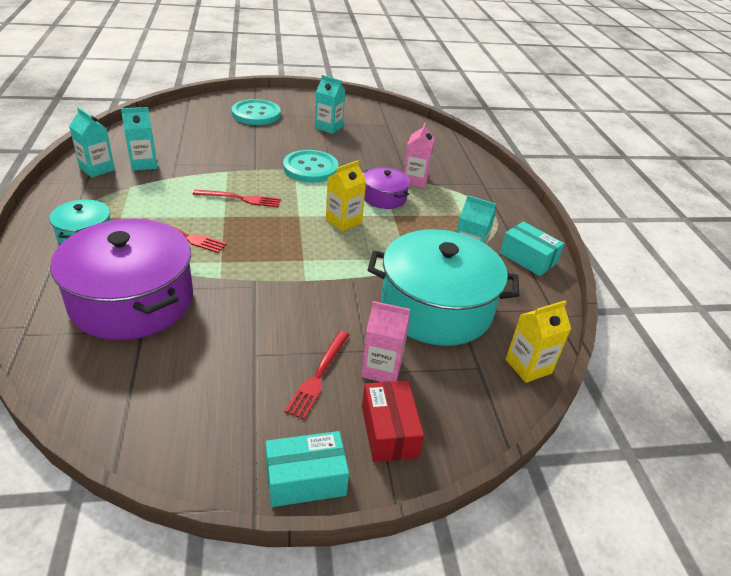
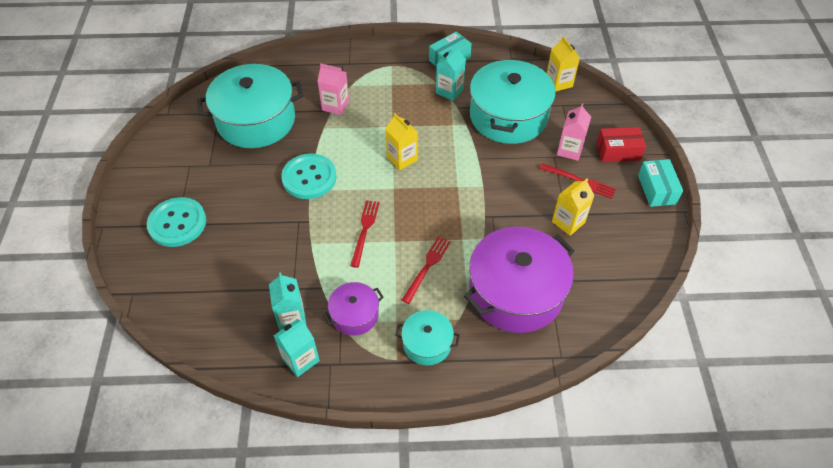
camera: 80 degrees left, 15 degrees up
(240, 357) = (568, 222): none -> yellow carton
(329, 127) = (220, 160): turquoise carton -> none
(382, 141) = (256, 120): none -> turquoise pot
(384, 197) = (364, 129): purple pot -> purple pot (355, 315)

